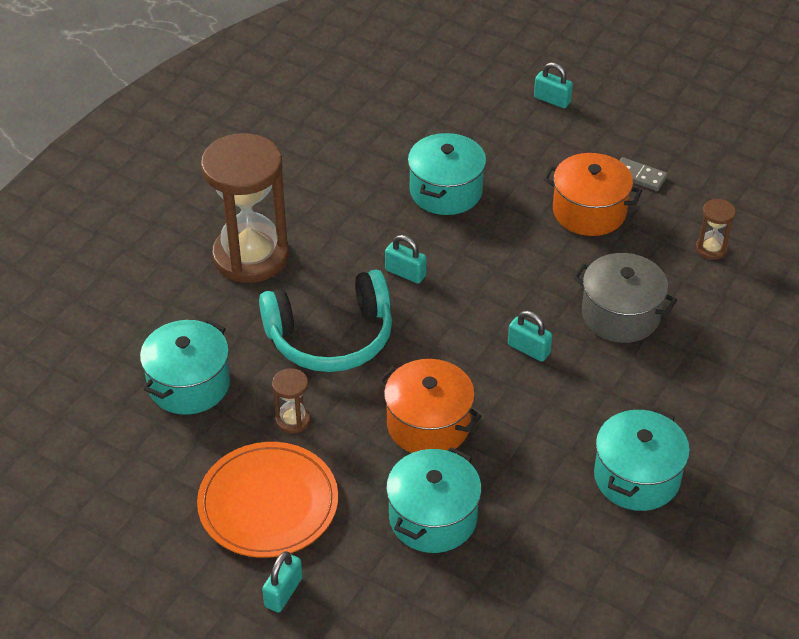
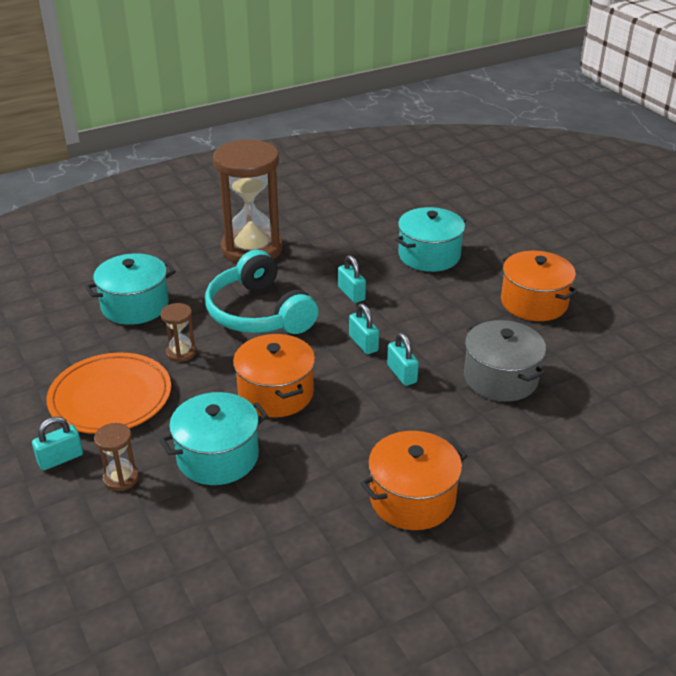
camera: 30 degrees right, 10 degrees down
(331, 337) = (259, 313): turquoise headphones -> turquoise headphones turned 45 degrees clockwise
(552, 100) = (564, 227): turquoise padlock -> turquoise padlock (363, 343)
(636, 477) = (412, 499): turquoise pot -> orange pot
(639, 176) = (597, 294): grey domino -> none
(711, 249) = (622, 361): brown hourglass -> brown hourglass (121, 478)

